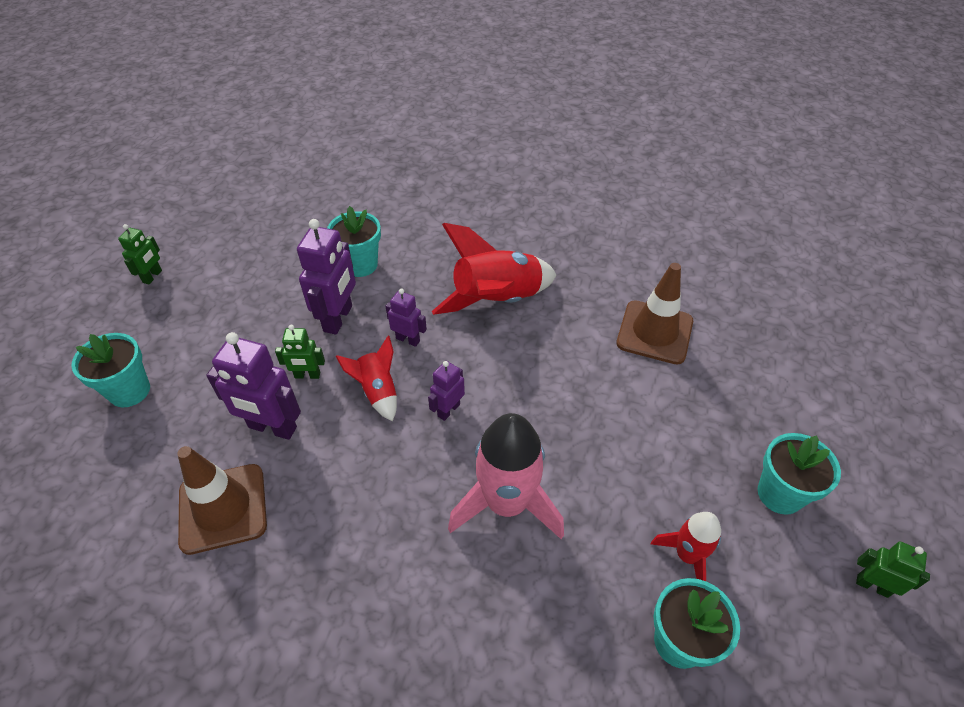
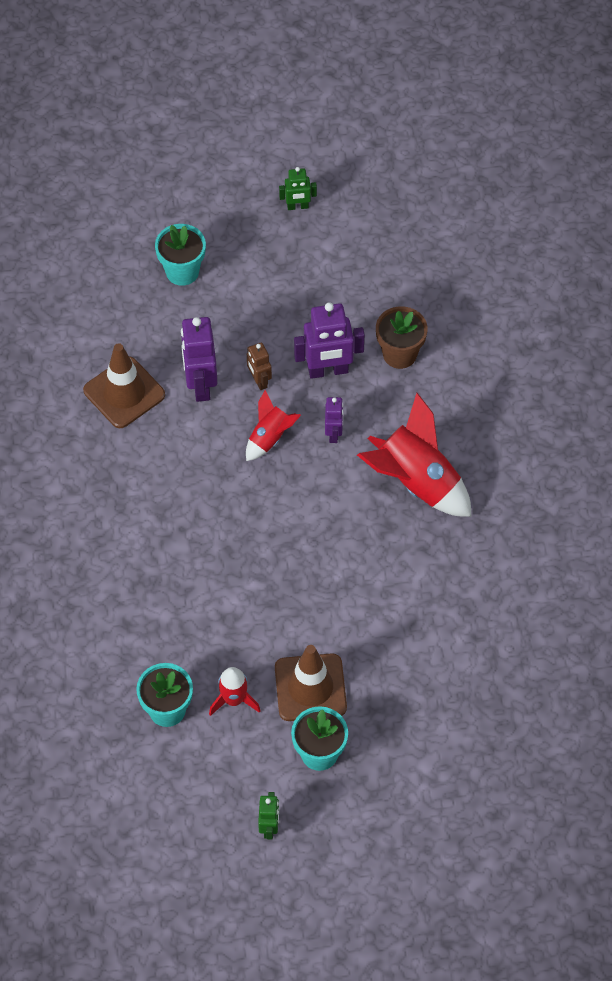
camera: 65 degrees right, 10 degrees up
(307, 375) = (259, 380): green robot -> brown robot
(360, 265) = (399, 354): turquoise flower pot -> brown flower pot
(448, 410) = (278, 495): purple robot -> none
(506, 503) = (217, 568): pink rocket -> none
(654, 332) = (446, 621): brown traffic cone -> brown traffic cone (310, 687)

